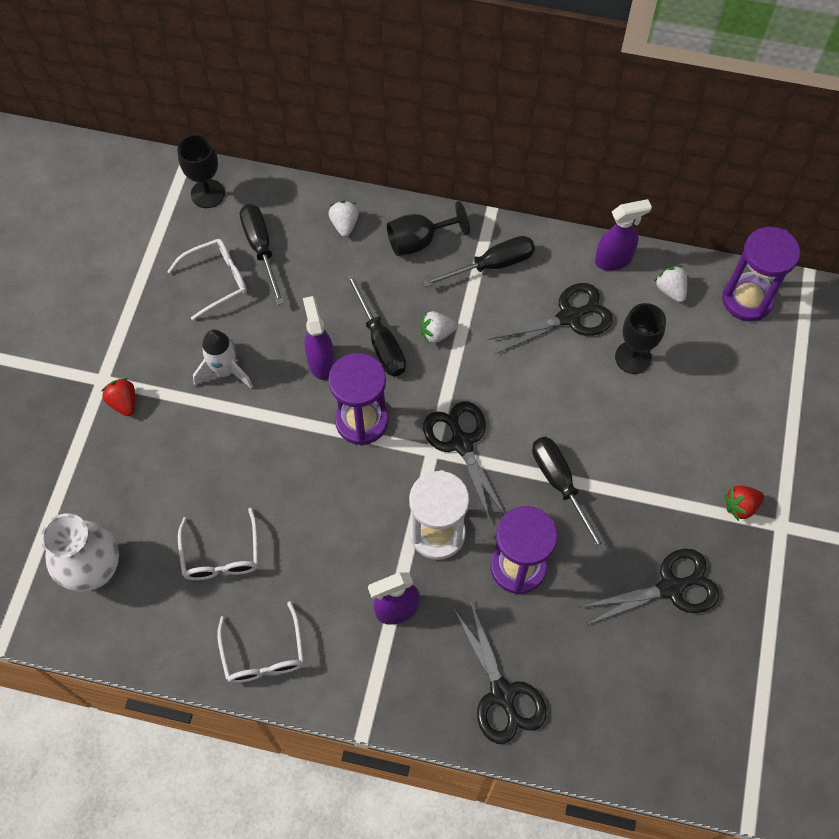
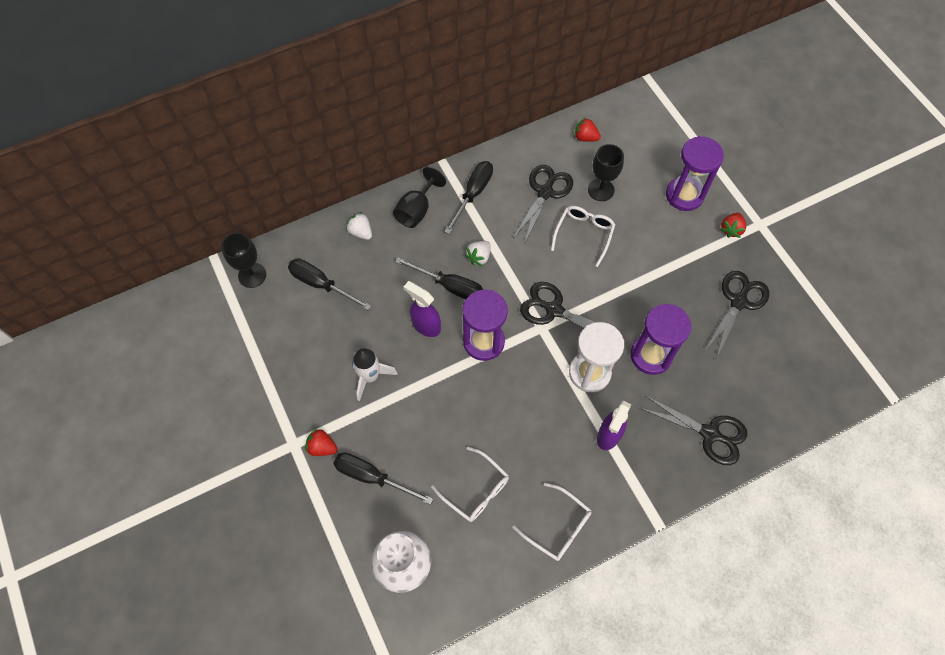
camera: 40 degrees left, 0 degrees up
(216, 280) = (310, 325): white glasses -> white glasses (584, 234)
(560, 484) = (629, 291): black screwdriver -> black screwdriver (372, 477)
(613, 260) = (539, 142): purple spray bottle -> none
(670, 290) = (585, 137): white strawberry -> red strawberry
(747, 299) = (630, 114): purple hourglass -> purple hourglass (684, 195)

